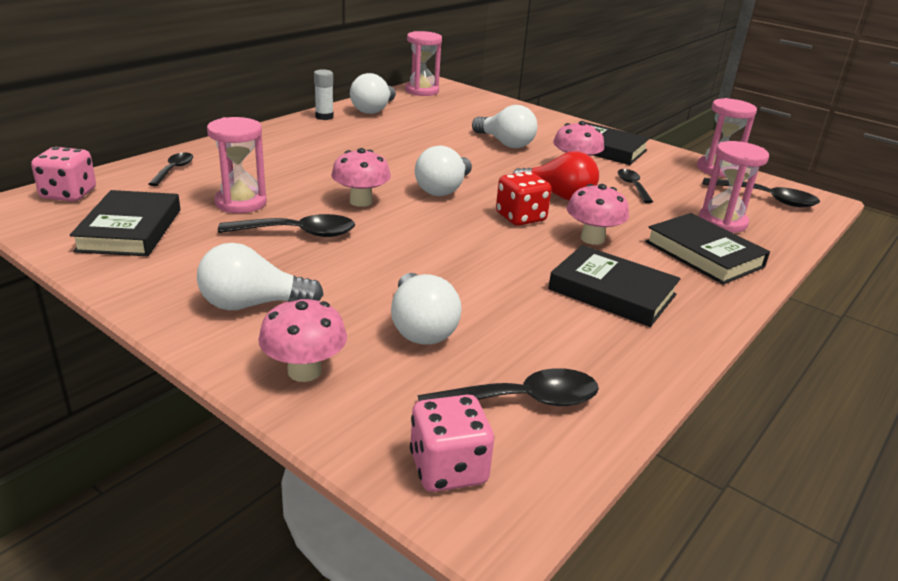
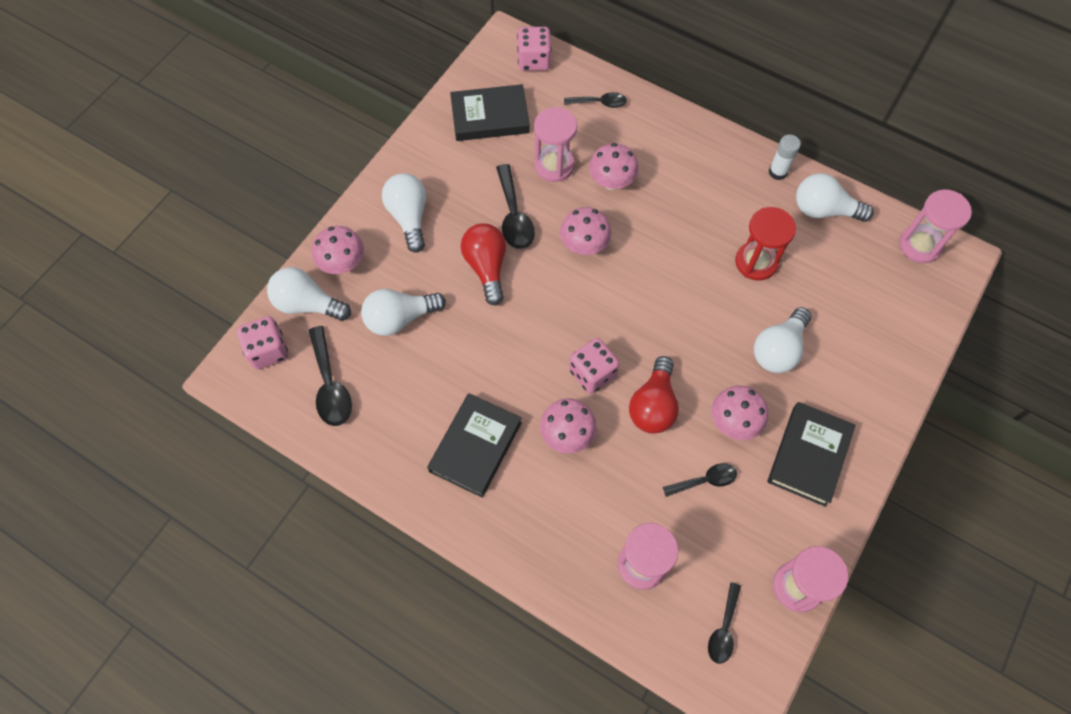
camera: 85 degrees right, 35 degrees up
(286, 178) = (611, 182): none -> pink mushroom
(364, 258) = (486, 267): none -> red light bulb
(415, 137) = (756, 262): none -> red hourglass
(443, 189) = (632, 304): white light bulb -> white light bulb (307, 304)
(520, 217) = (592, 373): red dice -> pink dice
(704, 254) = (563, 533): black book -> none
(766, 199) = (723, 629): black spoon -> black spoon, size x0.64

